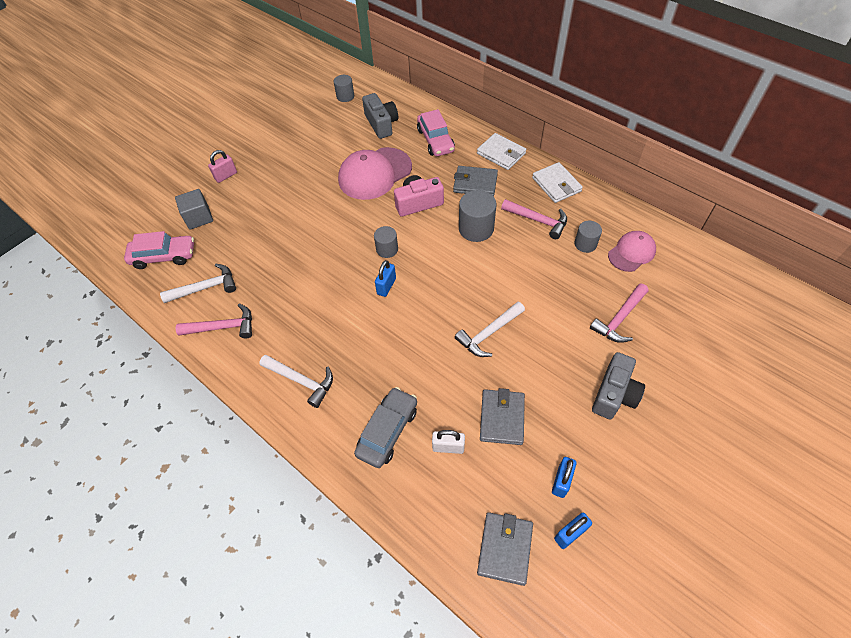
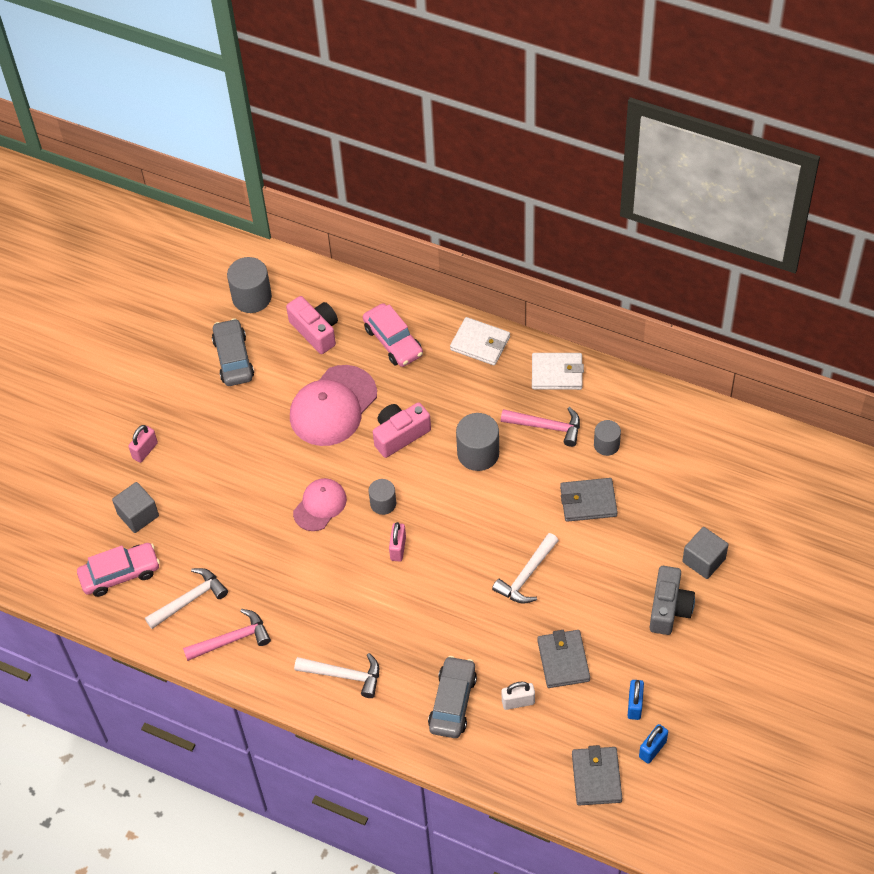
camera: 15 degrees left, 0 degrees up
(316, 130) = (233, 358): none -> grey car
(345, 96) = (252, 297): grey cylinder -> grey cylinder, size x1.62
(381, 124) = (316, 331): grey camera -> pink camera
(386, 286) = (398, 548): blue padlock -> pink padlock
(475, 183) = (460, 392): grey wallet -> grey wallet (588, 501)
(556, 185) = (557, 373): white wallet -> white wallet turned 45 degrees counterclockwise
(619, 318) = (660, 525): pink hammer -> none
(631, 252) = (659, 444): pink cap -> pink cap (320, 505)
(655, 358) = (703, 560): none -> grey cube

